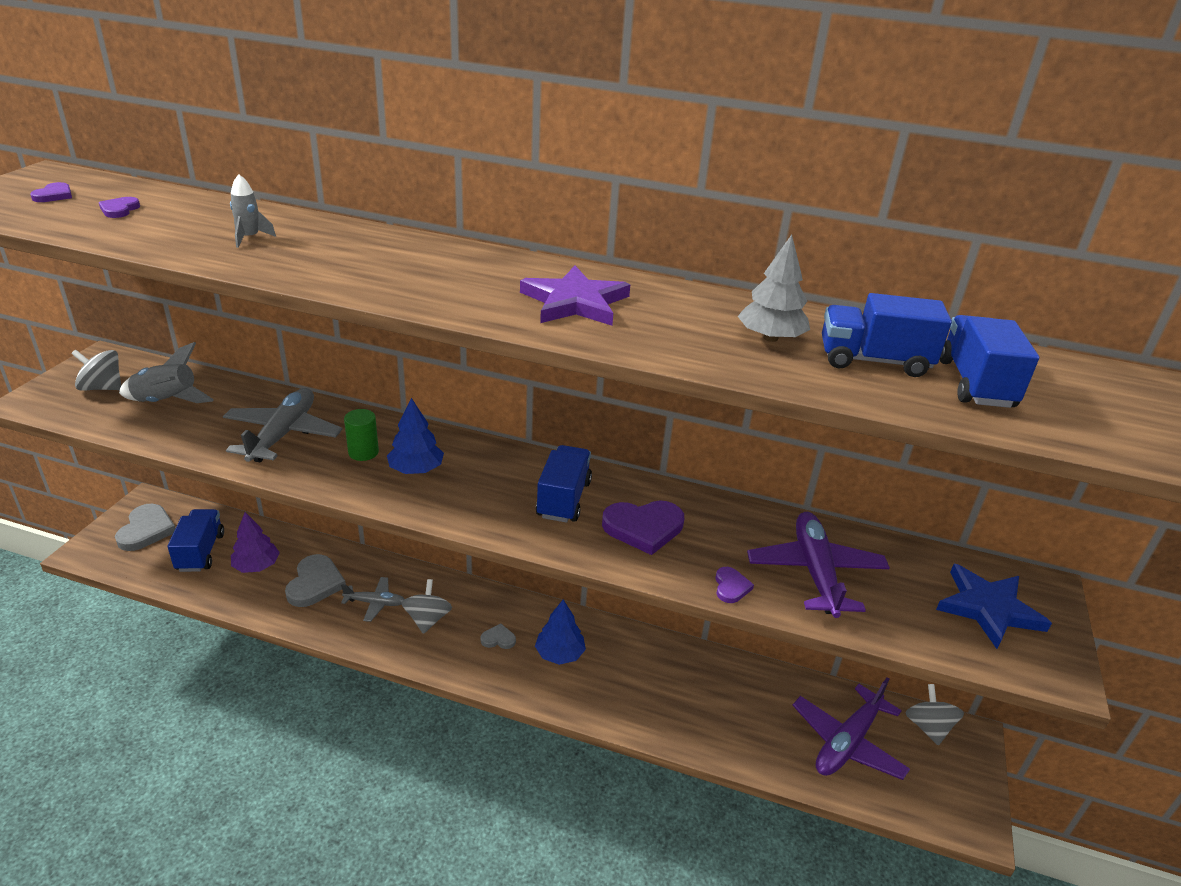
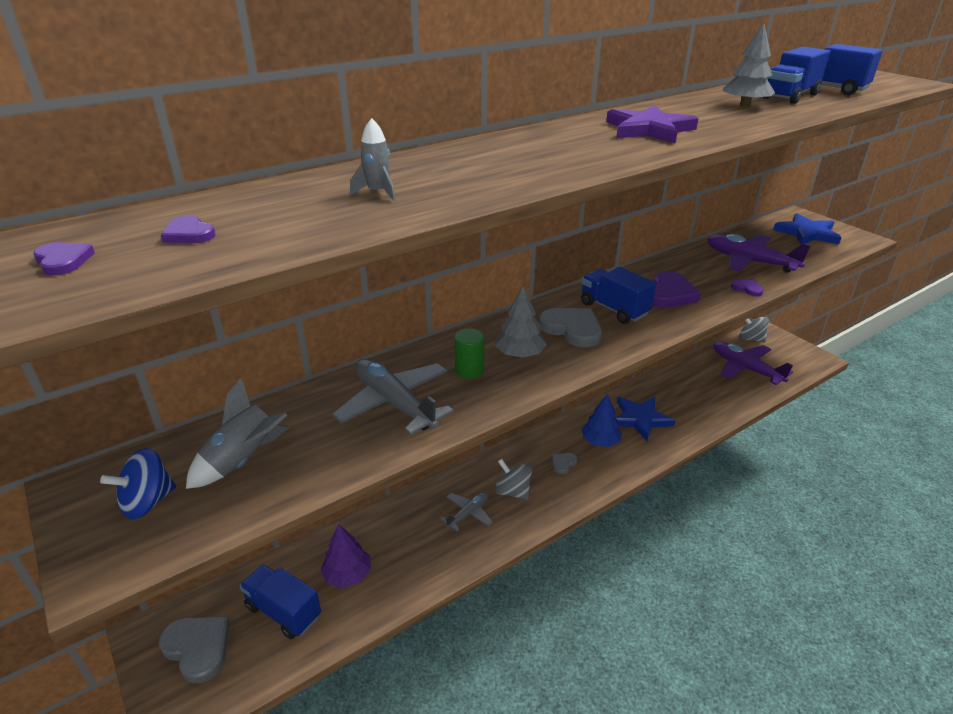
camera: 50 degrees left, 0 degrees up
(102, 387) = (147, 502): grey spinning top -> blue spinning top
(315, 583) = (410, 542): grey heart -> grey heart (572, 329)
(416, 469) = (519, 354): blue tree -> grey tree
(631, 673) = (640, 419): none -> blue star
(847, 742) = (745, 368): purple plane -> purple plane turned 150 degrees clockwise

